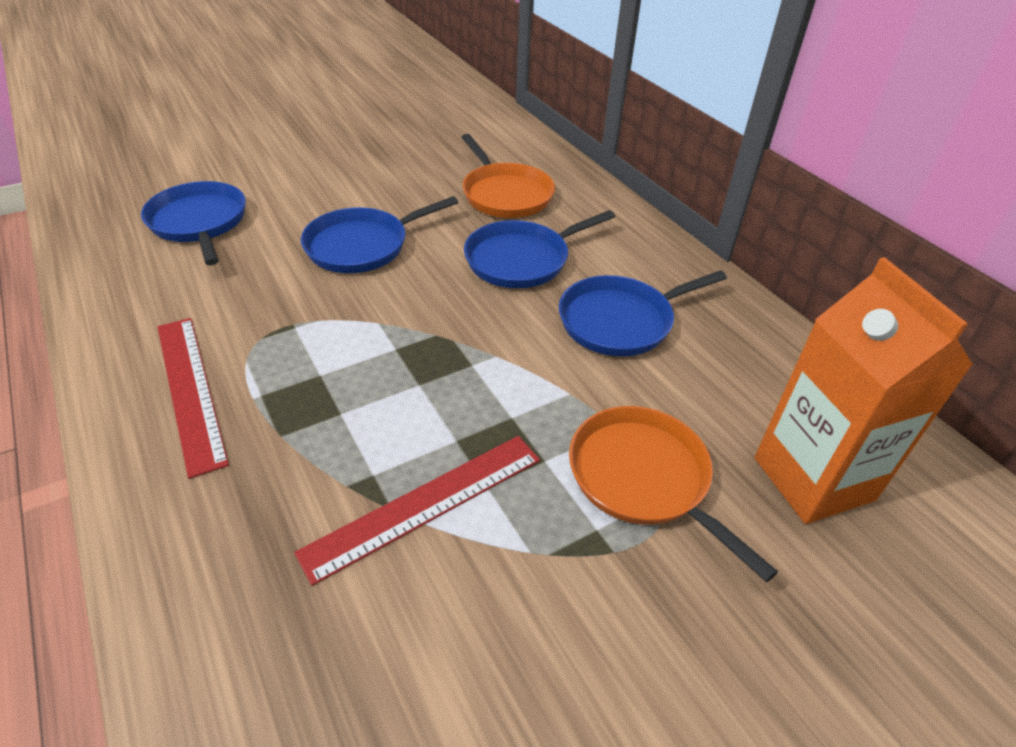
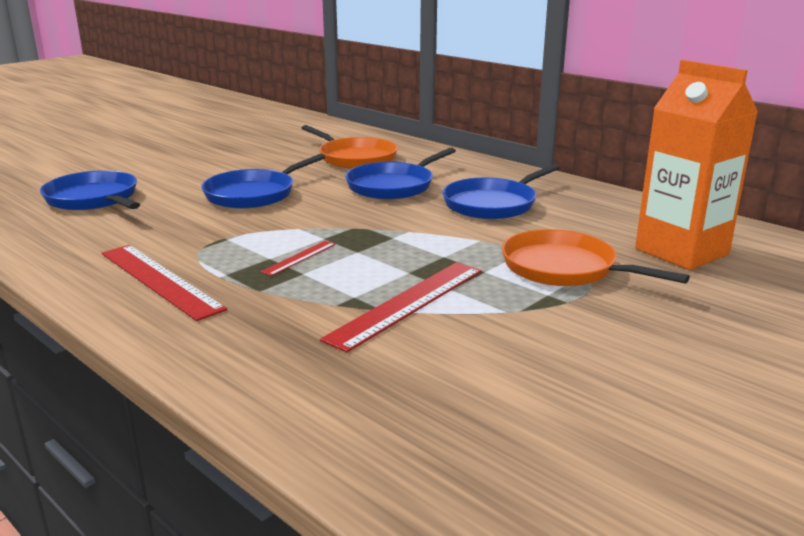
camera: 15 degrees left, 20 degrees down
(351, 382) = (299, 258): none -> red ruler

